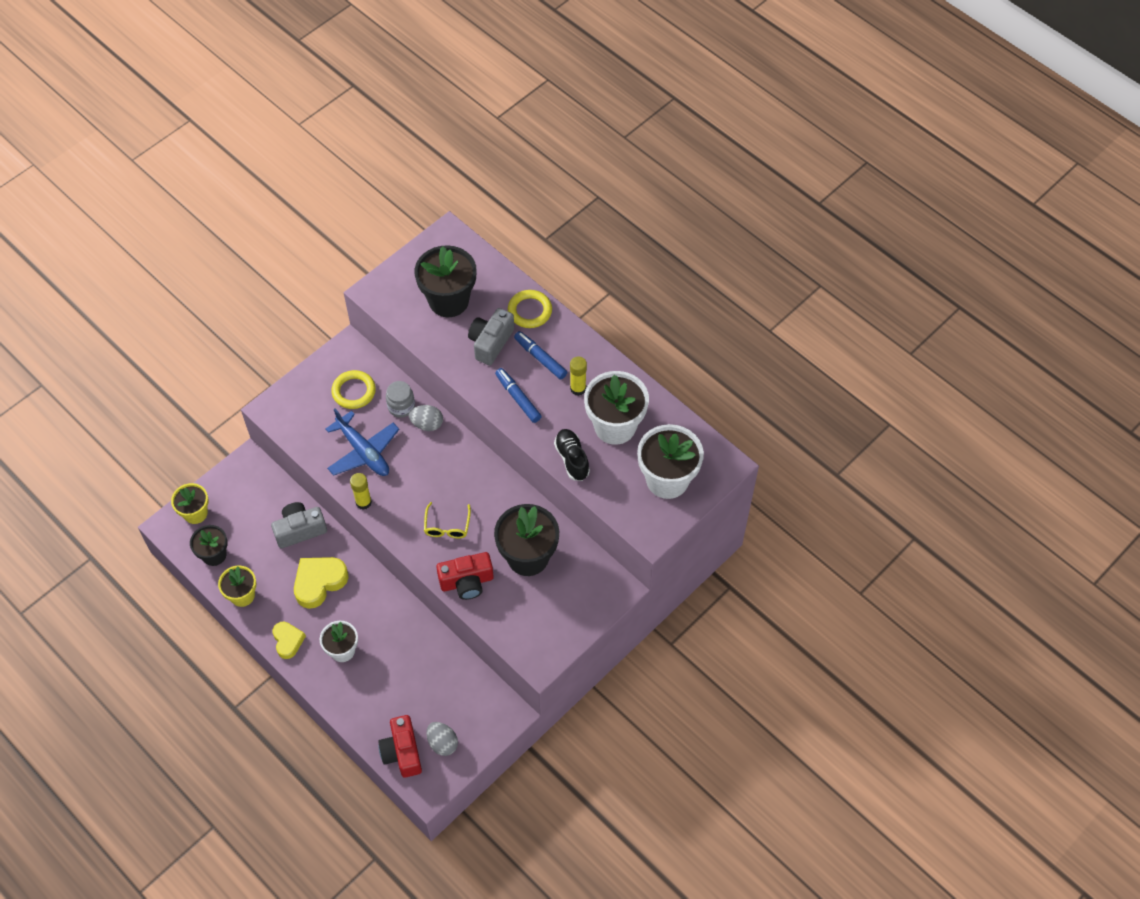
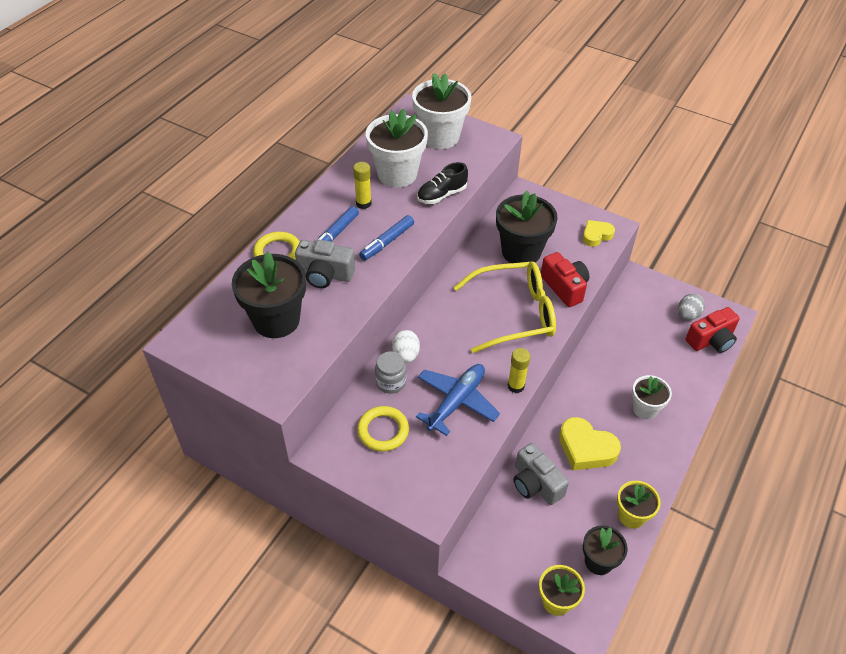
camera: 105 degrees left, 10 degrees down
(288, 641) = (658, 457): yellow heart -> yellow heart (596, 235)
(427, 424) = (406, 355): grey egg -> white egg
(447, 526) = (515, 313): yellow glasses -> yellow glasses, size x2.13

